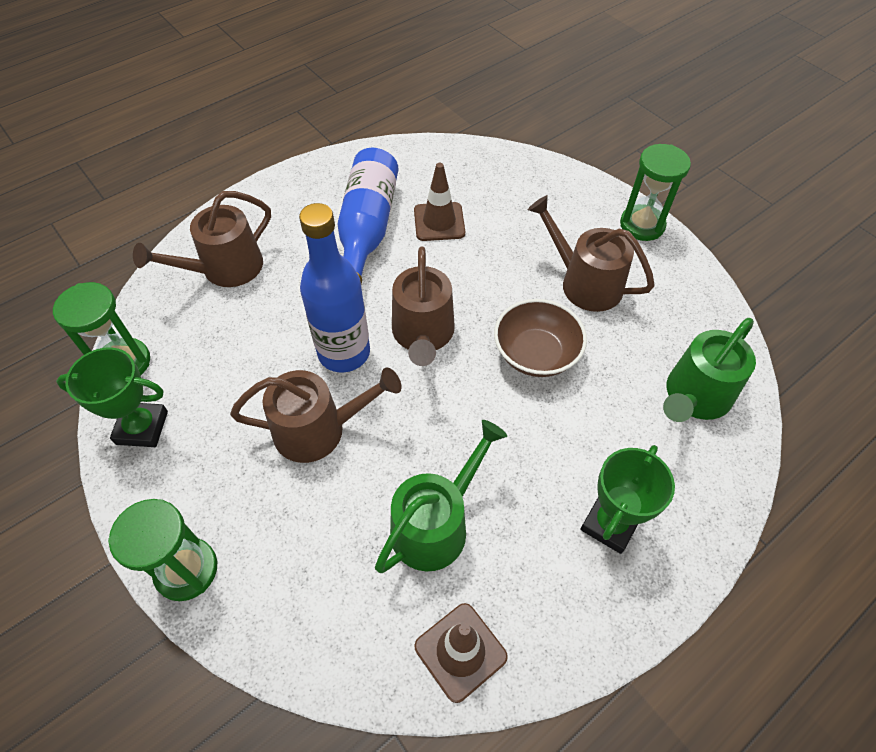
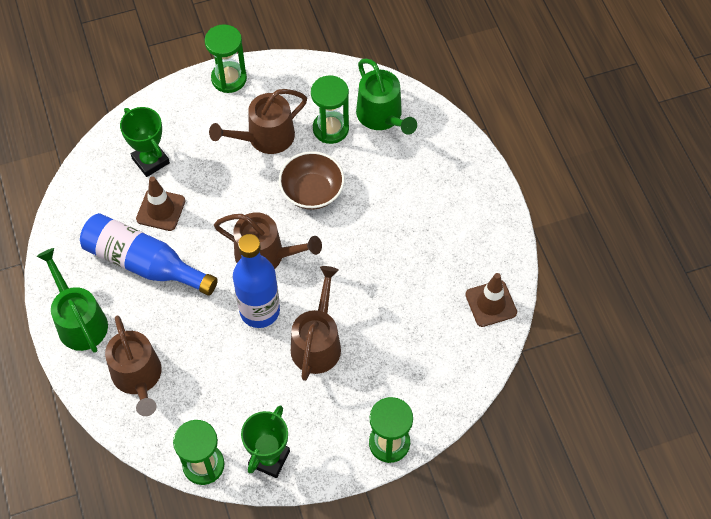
camera: 70 degrees left, 5 degrees up
(435, 524) = (412, 292): green watering can -> green watering can (79, 321)
(610, 524) = (446, 199): green trophy -> green trophy (150, 161)
(638, 344) = (330, 129): none -> green hourglass

